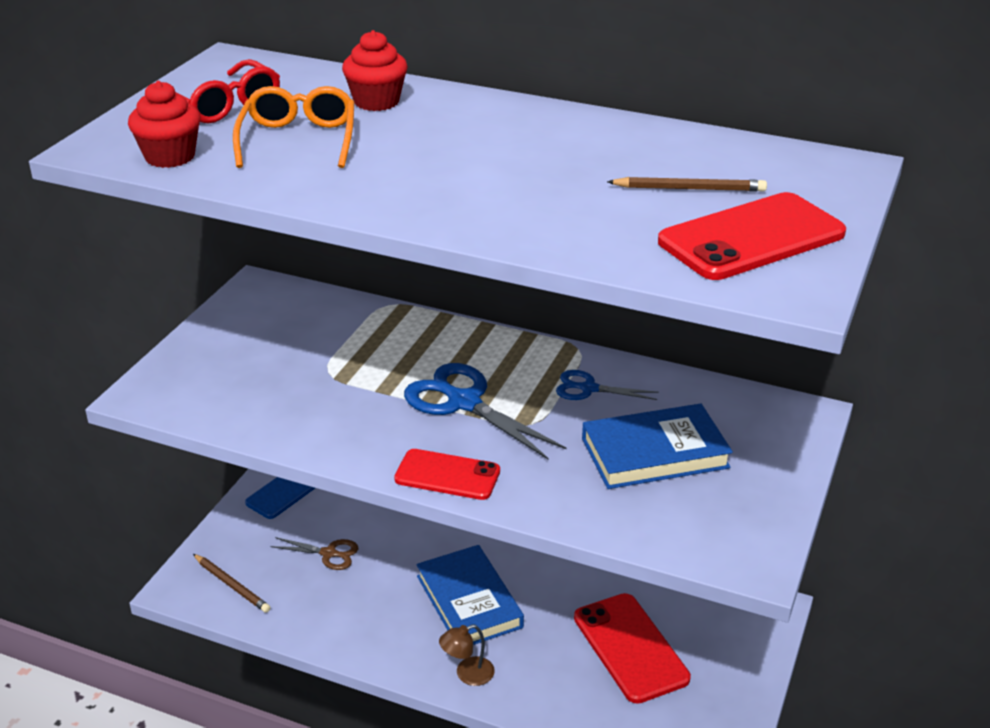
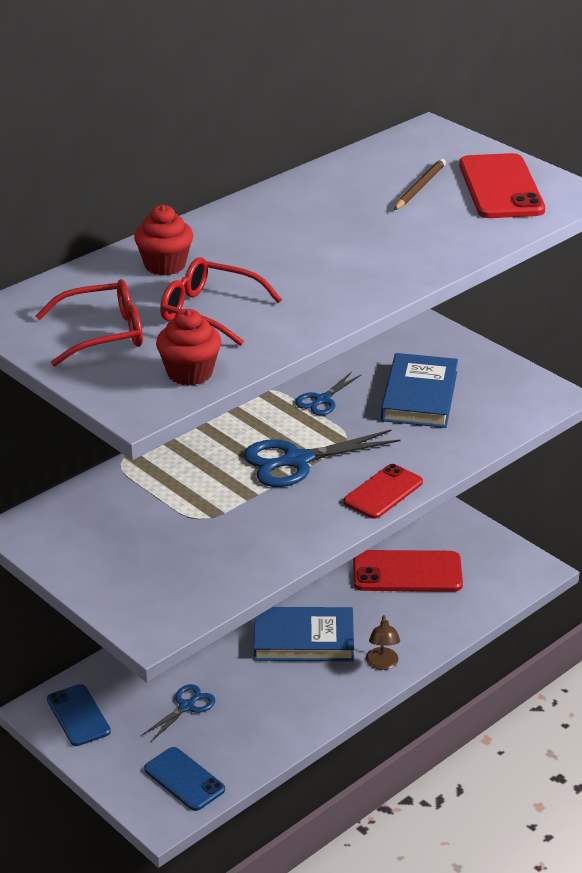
camera: 65 degrees left, 0 degrees up
(231, 585) = (184, 779): brown pencil -> blue phone
(298, 140) = (209, 311): orange glasses -> red glasses
(329, 553) = (187, 706): brown scissors -> blue scissors

